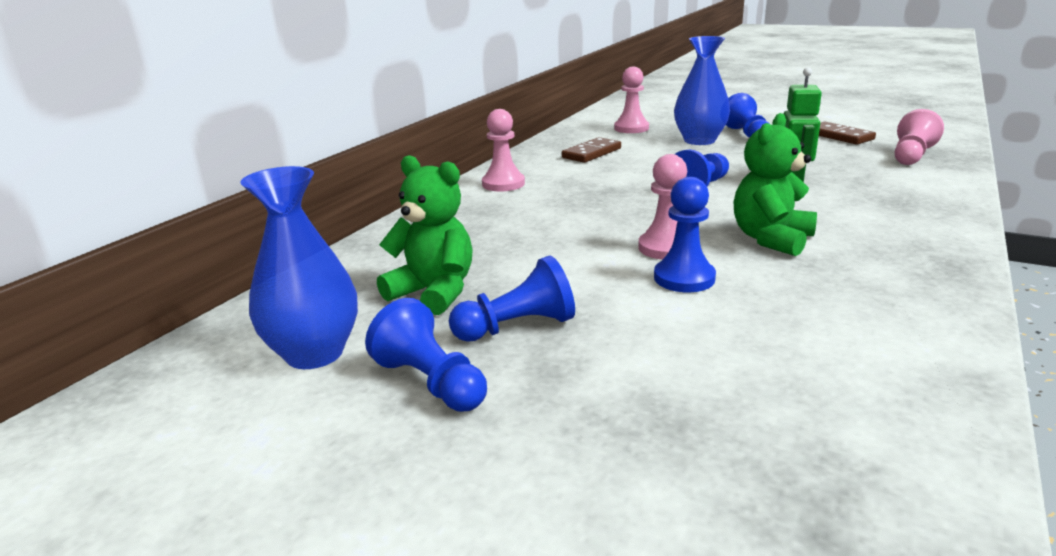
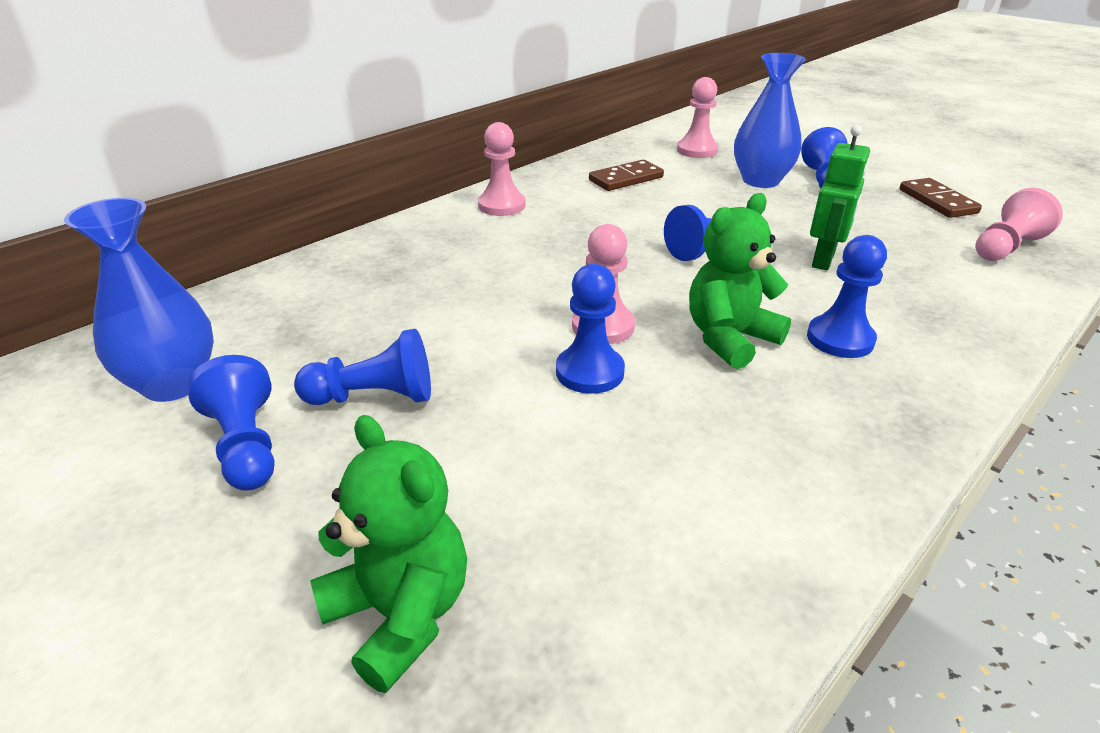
camera: 15 degrees right, 10 degrees up
(434, 292) = (330, 334): green teddy bear -> green teddy bear (400, 614)
(851, 226) = (840, 339): none -> blue pawn

